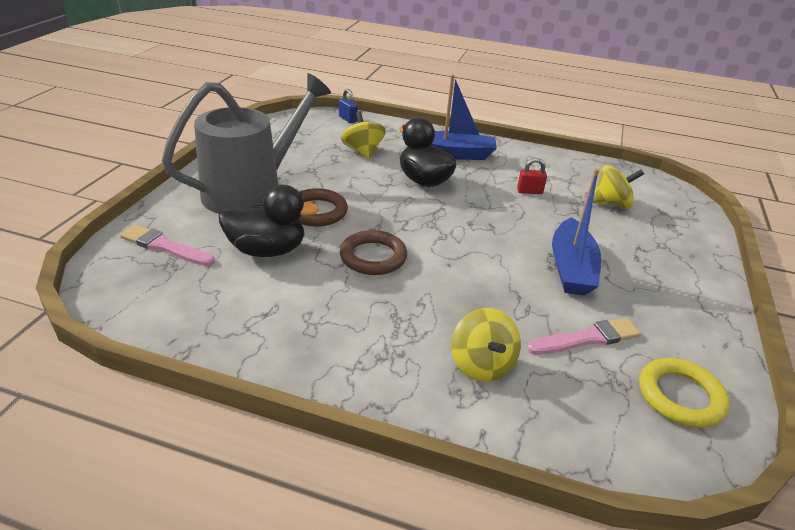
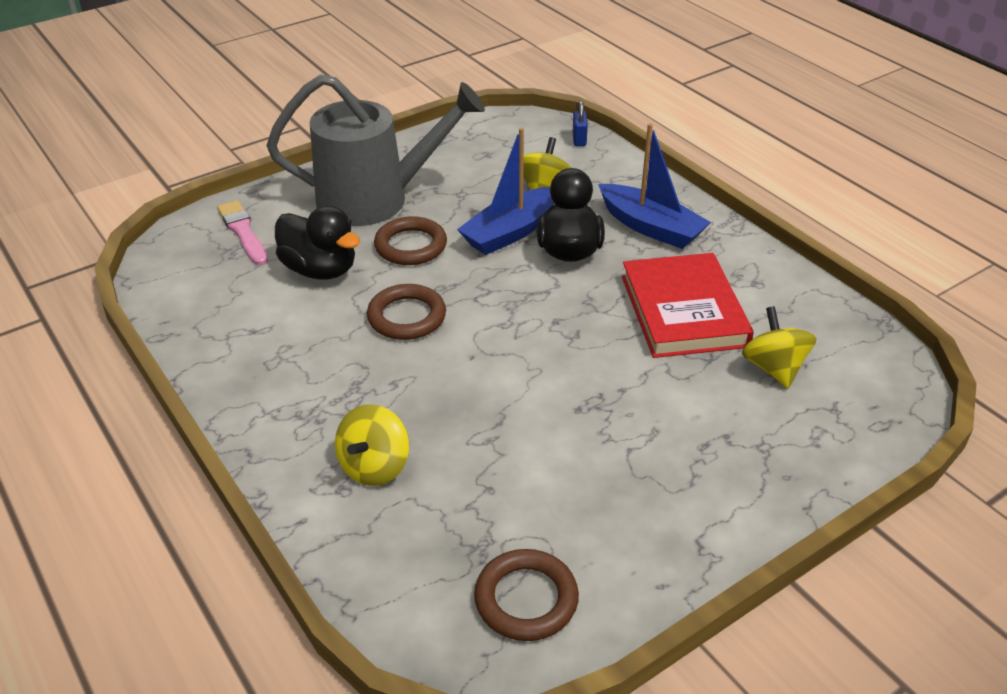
camera: 40 degrees right, 5 degrees up
(529, 191) = (683, 311): red padlock -> red book
(571, 268) = (601, 420): blue boat -> blue boat (510, 232)
(586, 338) = (510, 497): pink brush -> none
(611, 204) = (773, 368): yellow spinning top -> yellow spinning top turned 135 degrees counterclockwise
(680, 396) = (526, 599): yellow ring -> brown ring

